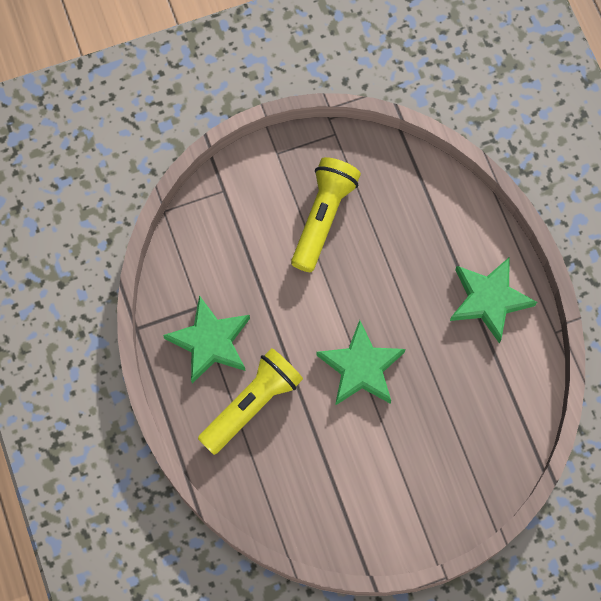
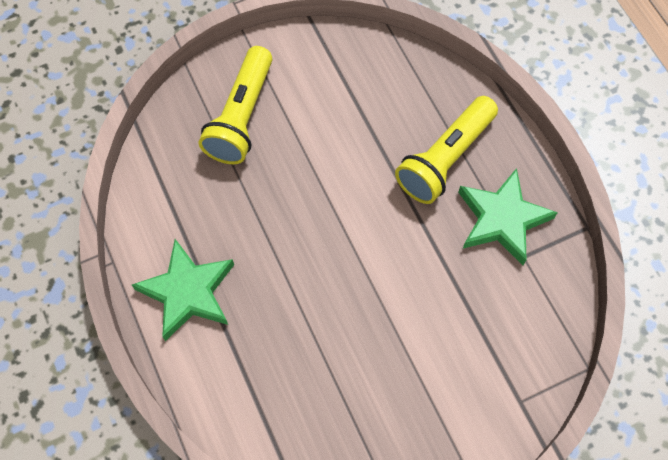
camera: 175 degrees right, 5 degrees down
(323, 218) = (392, 376): yellow flashlight -> yellow flashlight (241, 116)
(361, 367) = (331, 205): green star -> none

